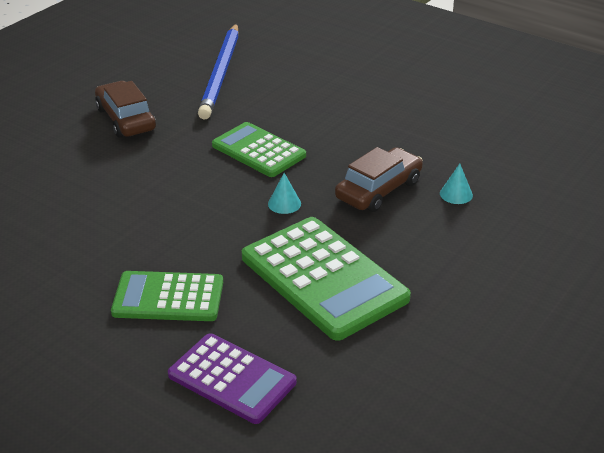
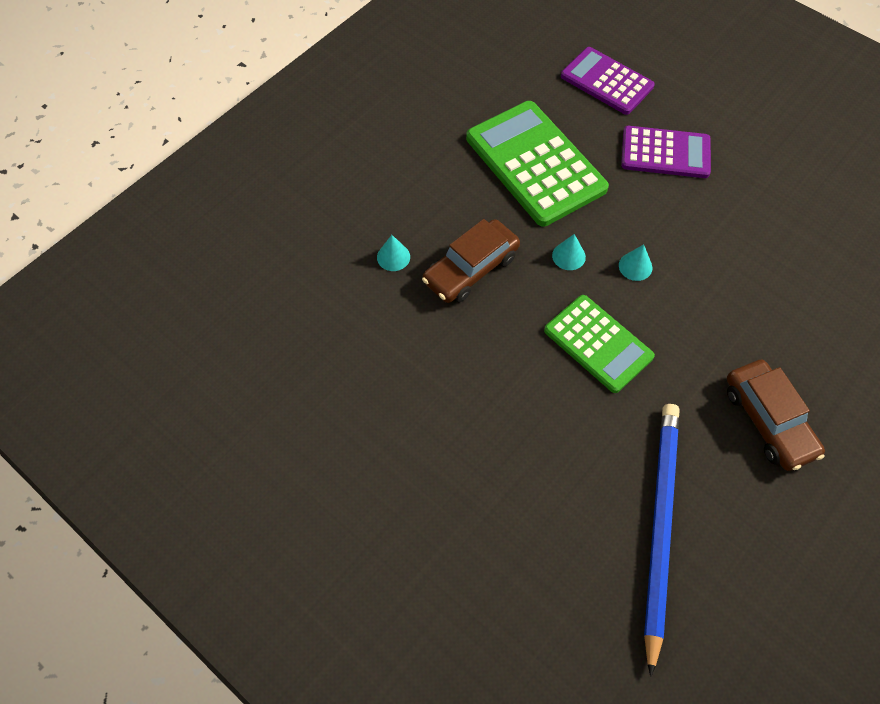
camera: 175 degrees left, 25 degrees up
(168, 297) = (665, 153): green calculator -> purple calculator
(219, 200) = (635, 266): none -> turquoise cone

